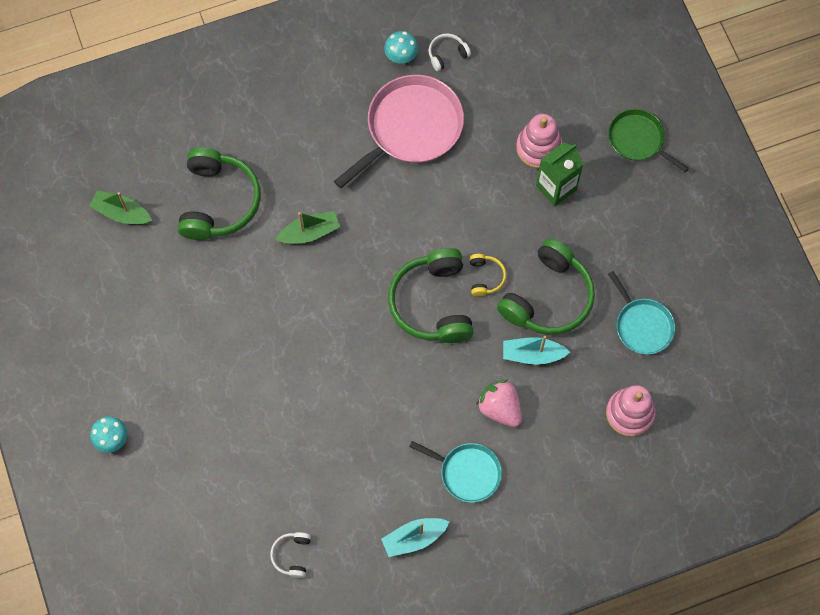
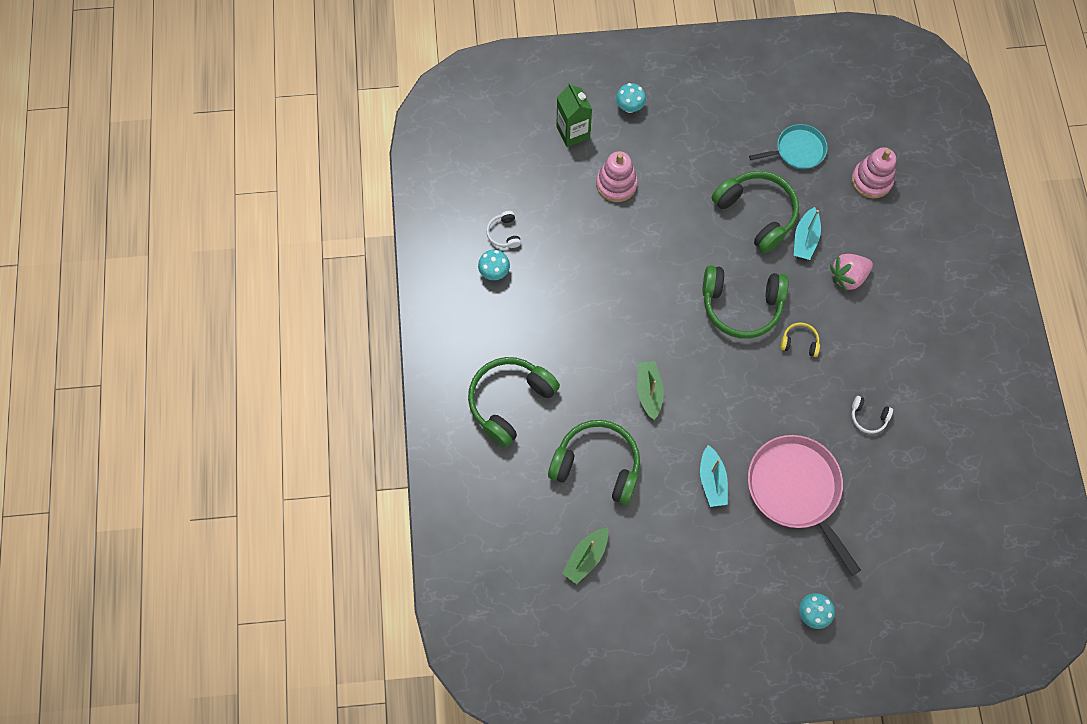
camera: 75 degrees left, 0 degrees up
(265, 105) = (510, 401): none -> green headphones
(292, 555) = (949, 476): white headphones -> white headphones (868, 417)
(410, 128) = (568, 281): pink pan -> pink pan (796, 489)
(414, 538) = (950, 373): turquoise boat -> turquoise boat (712, 480)
(467, 472) = (899, 316): turquoise pan -> none
(485, 277) = (726, 257): yellow headphones -> yellow headphones (799, 342)
(556, 188) = (657, 181): green carton -> green carton (573, 132)
(638, 140) = (629, 107): green pan -> turquoise mushroom

